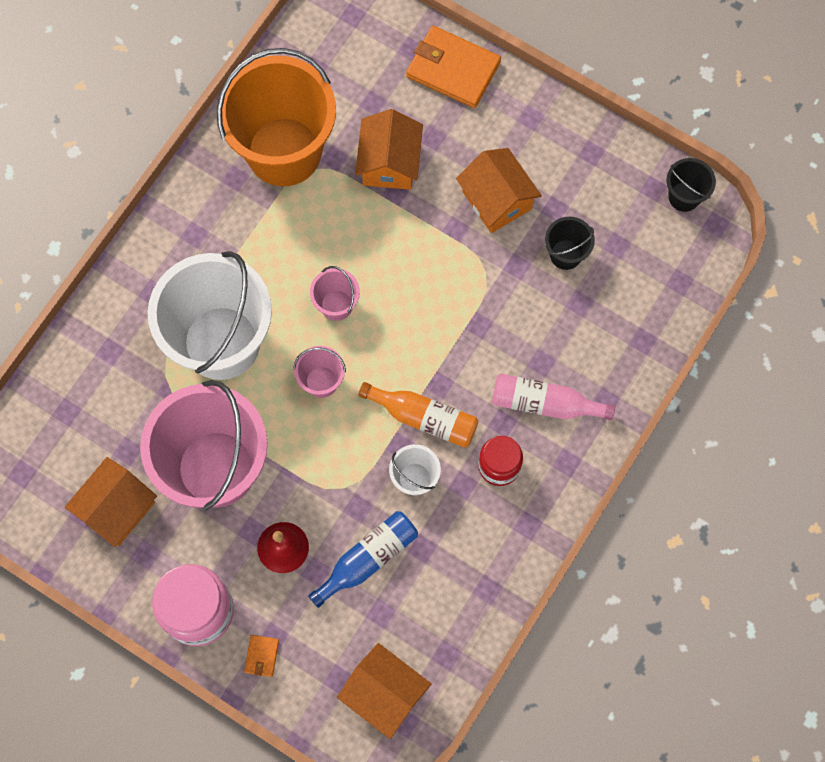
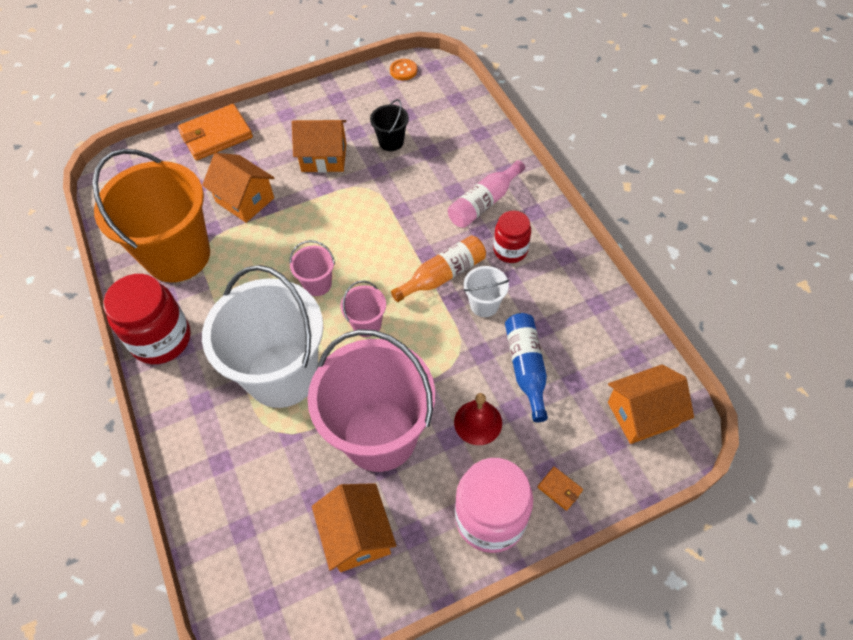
camera: 55 degrees left, 15 degrees down
(189, 209) = (161, 339): none -> red jar
(684, 196) = (403, 71): black bucket -> orange button

